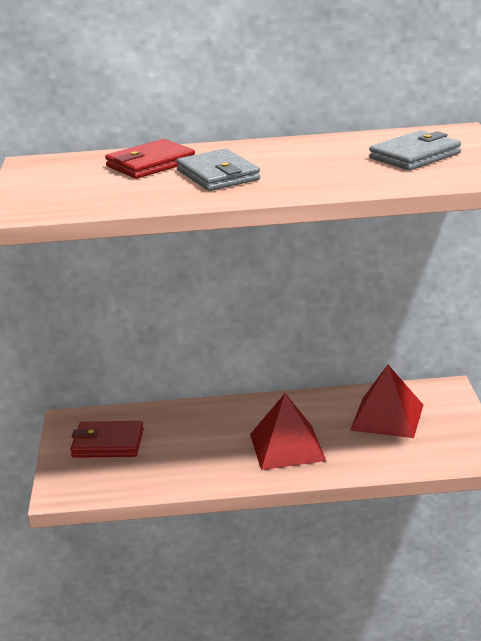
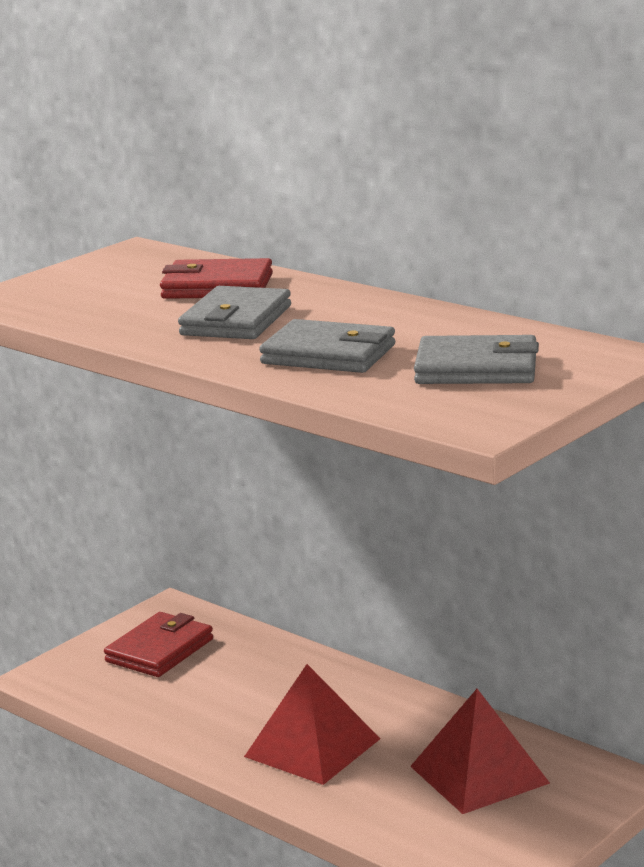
camera: 45 degrees right, 5 degrees down
(108, 443) = (159, 650): red wallet -> red wallet turned 75 degrees clockwise
(322, 173) = (328, 354): none -> grey wallet

